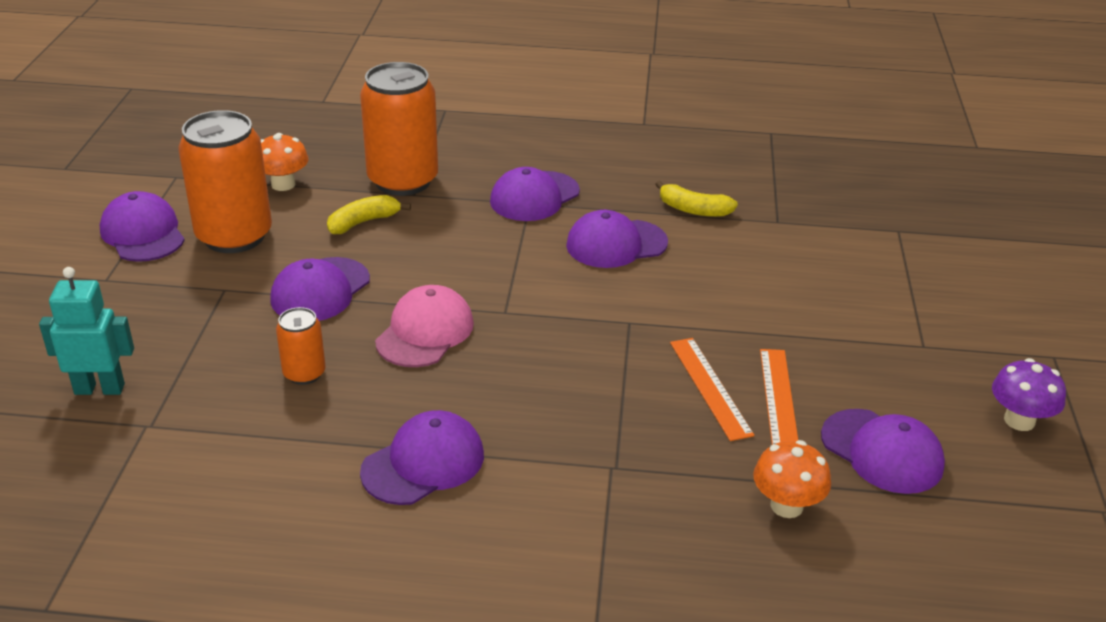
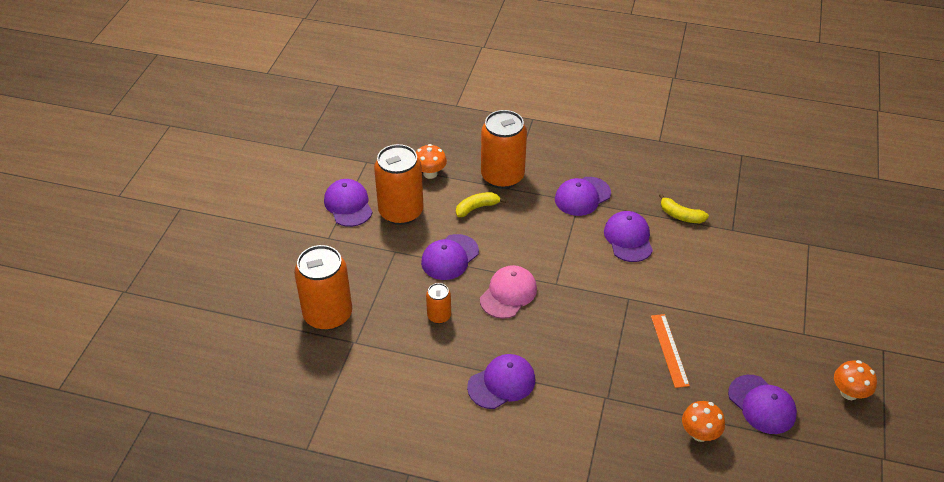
camera: 10 degrees right, 10 degrees up
(100, 388) = (328, 315): turquoise robot -> orange can
(616, 244) = (628, 238): purple cap -> purple cap turned 90 degrees clockwise
(778, 400) = (708, 363): orange ruler -> none
(1019, 420) = (849, 392): purple mushroom -> orange mushroom

